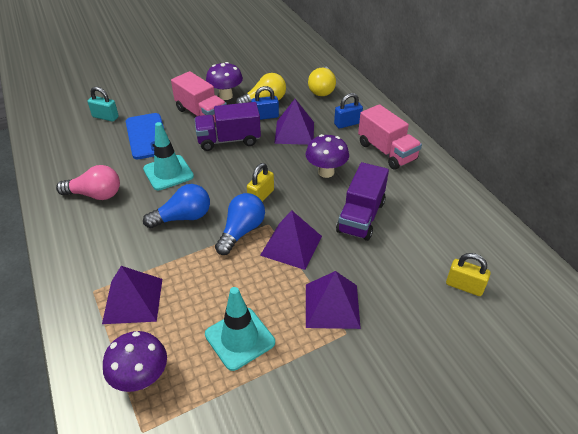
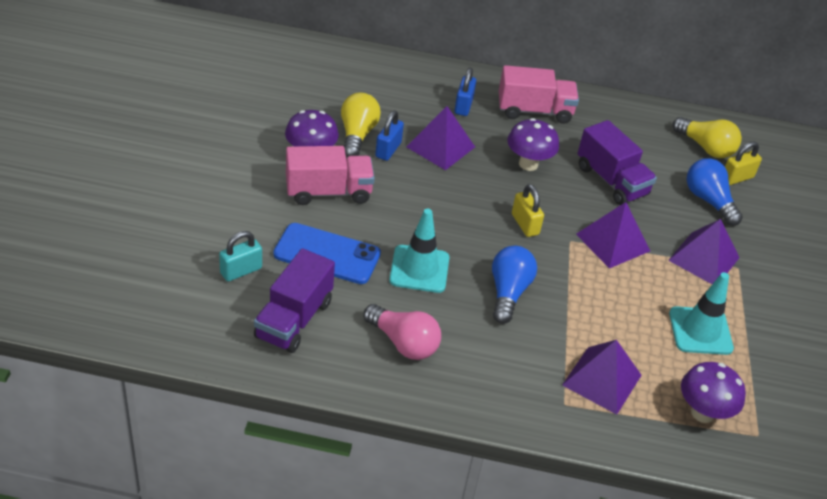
camera: 60 degrees left, 0 degrees up
(95, 195) = (403, 343): pink light bulb -> pink light bulb turned 90 degrees clockwise
(229, 140) = (405, 197): purple truck -> purple truck (294, 319)
(241, 231) = (566, 263): blue light bulb -> blue light bulb (708, 201)
(322, 89) = (381, 85): yellow light bulb -> yellow light bulb (705, 147)

